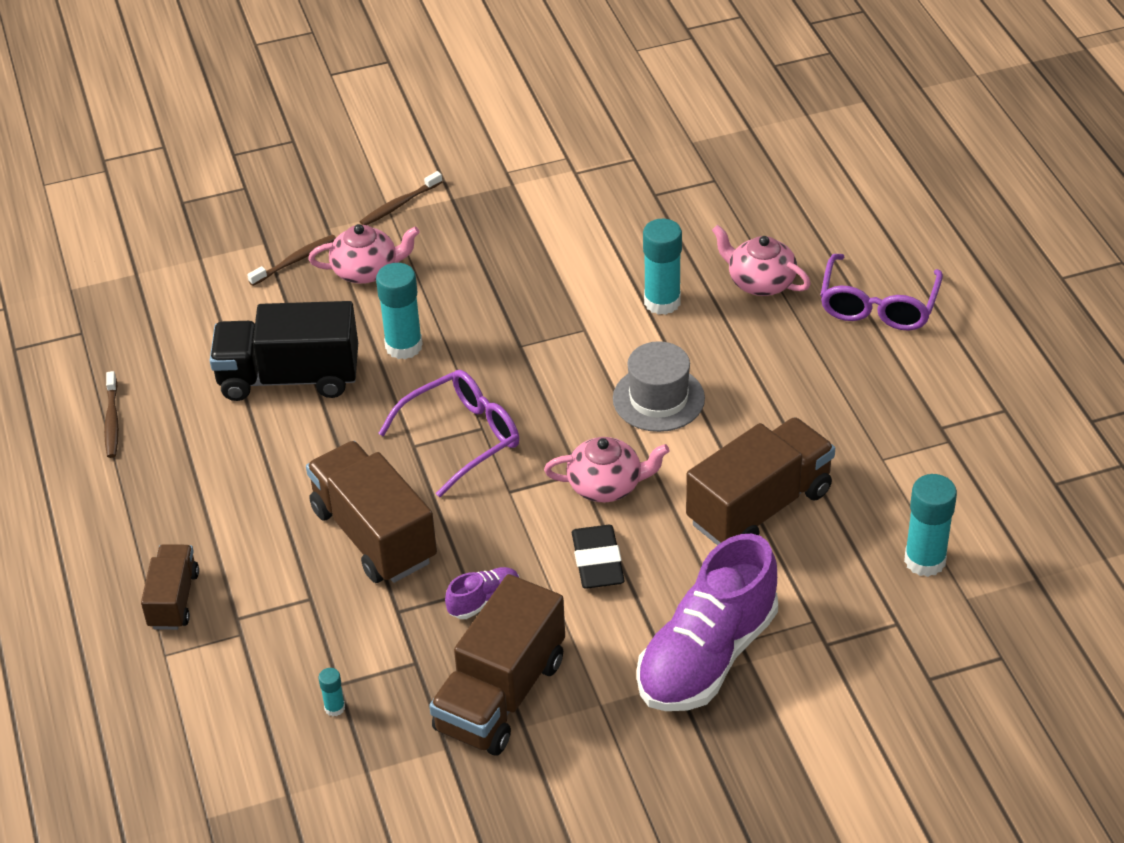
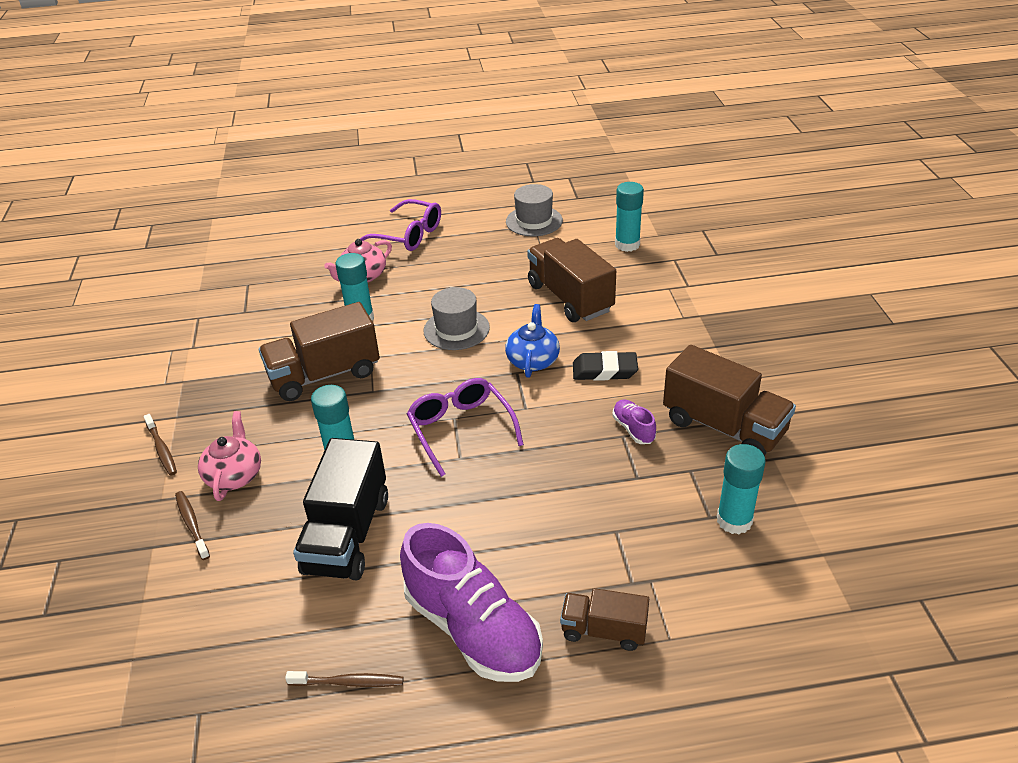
camera: 80 degrees left, 5 degrees down
(334, 708) = (734, 520): turquoise glue stick -> turquoise glue stick, size x2.11
(374, 535) = (553, 487): brown truck -> brown truck (324, 374)
(606, 485) = (533, 360): pink teapot -> blue teapot
(707, 656) = (694, 331): purple shoe -> purple shoe (473, 629)
(962, 439) = (534, 221): none -> grey hat

